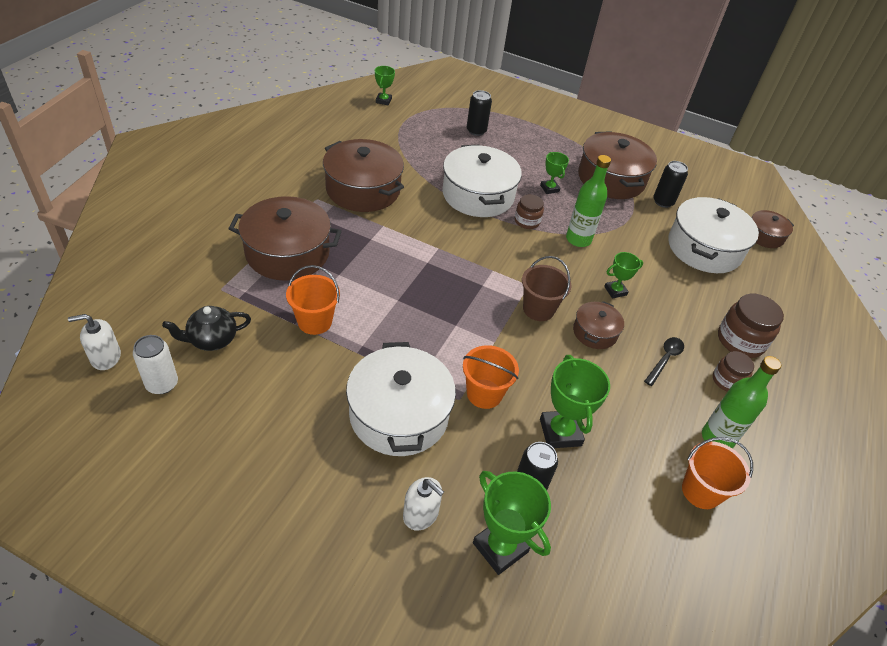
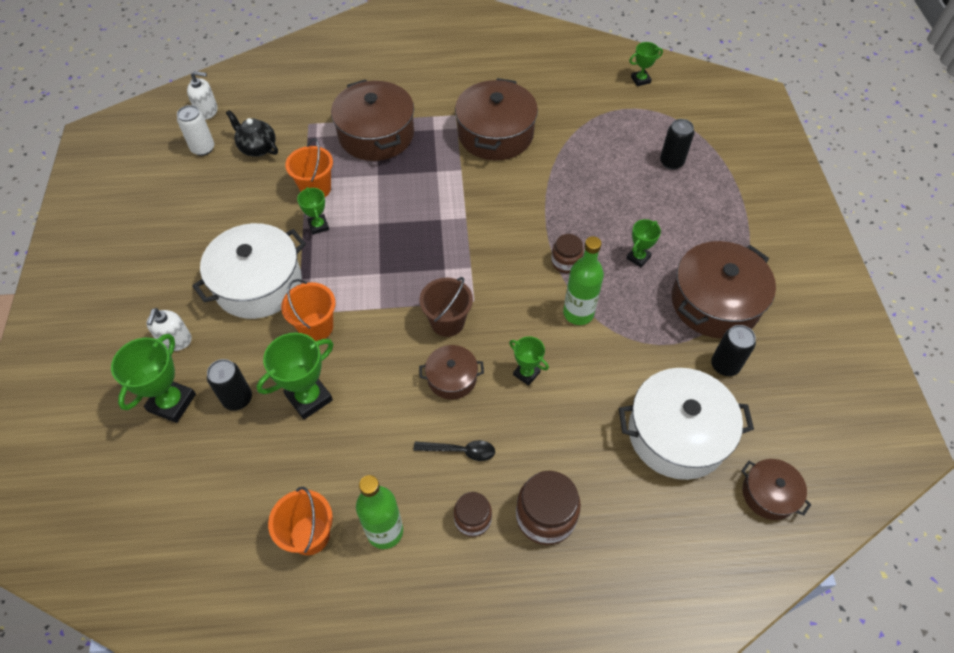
camera: 65 degrees right, 10 degrees up
(105, 357) = (207, 111): white soap dispenser -> white soap dispenser turned 135 degrees clockwise
(364, 340) = (318, 226): none -> green trophy
(478, 195) = (568, 210): white pot -> none

